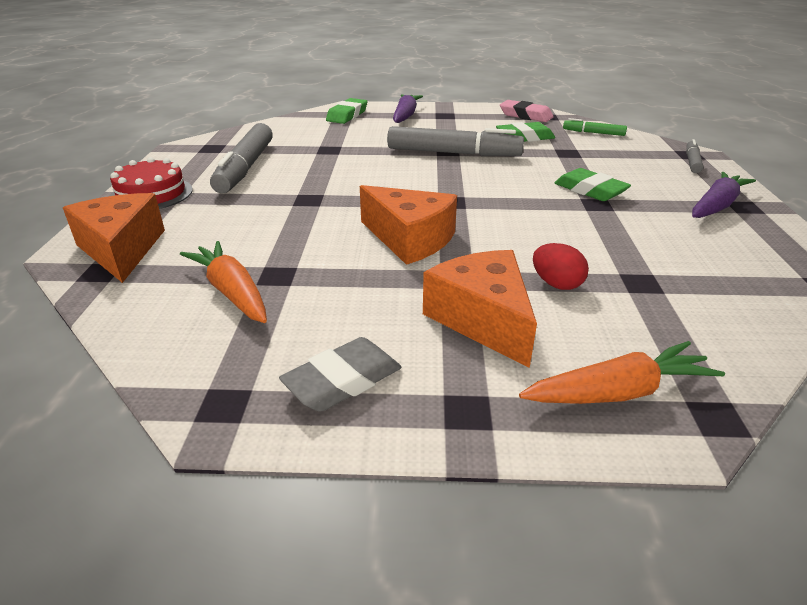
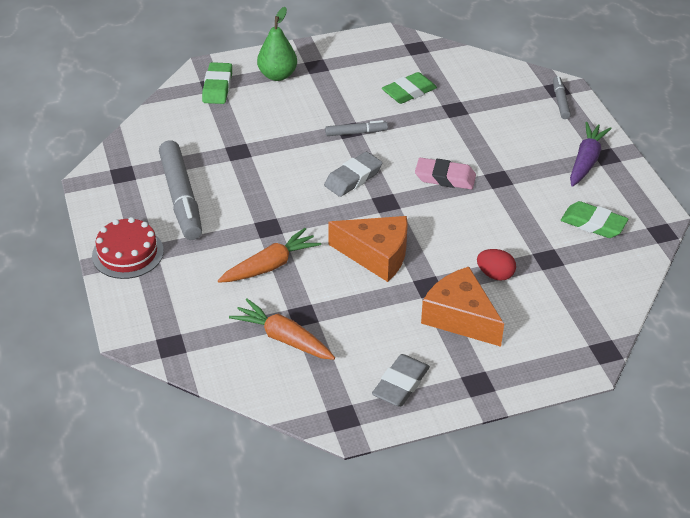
camera: 20 degrees left, 10 degrees up
(122, 249) = (166, 320): orange cheese -> none
(405, 116) = (277, 75): purple carrot -> green pear
(428, 180) = (353, 178): none -> grey eraser
(453, 153) = (356, 133): grey marker -> grey marker, size x0.49
(525, 116) = (395, 51): pink eraser -> pink eraser (445, 178)
(590, 190) = (488, 162): green eraser -> green eraser (593, 224)
(593, 133) = (468, 70): green marker -> none
(619, 392) = (553, 349): orange carrot -> orange carrot (270, 265)

